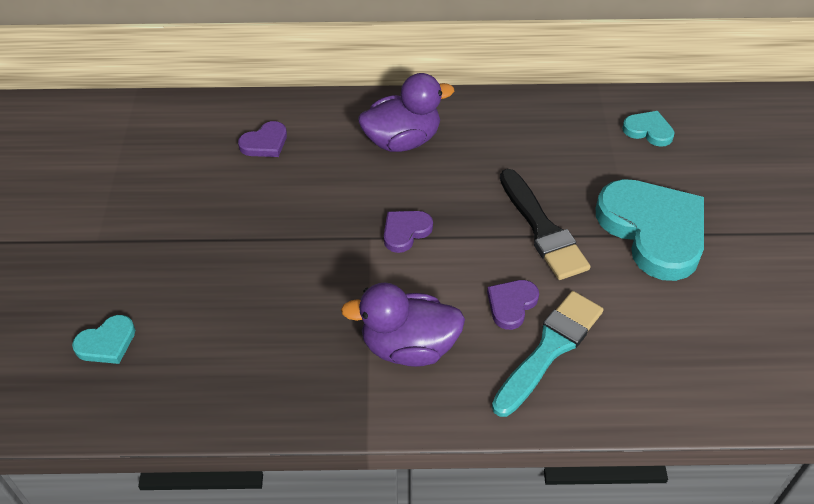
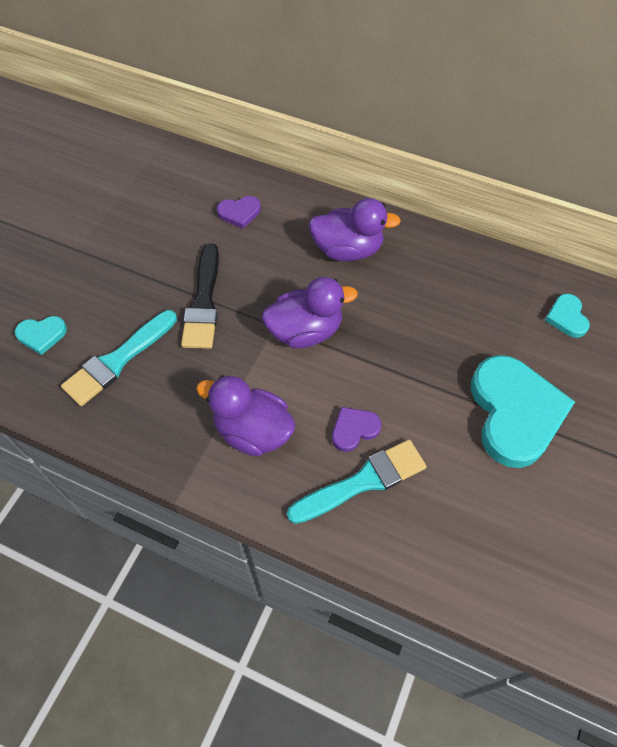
camera: 25 degrees right, 10 degrees up
(215, 335) = (117, 361): none -> turquoise brush
(405, 231) = (305, 331): purple heart -> purple duck
(543, 230) = (418, 374): black brush -> black brush (203, 302)
(648, 130) = (566, 317): turquoise heart -> turquoise heart turned 150 degrees counterclockwise

